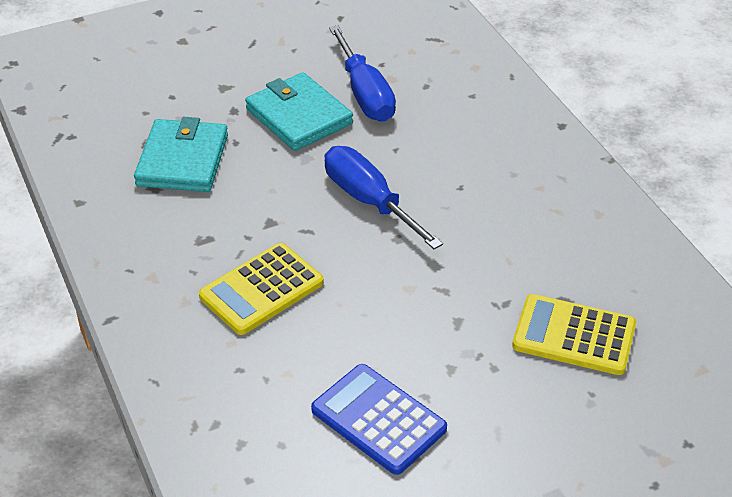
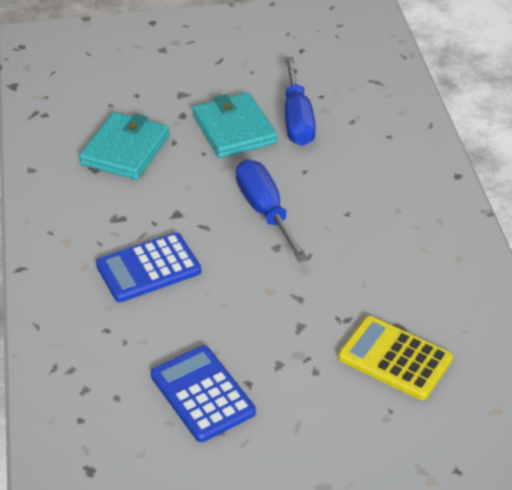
camera: 15 degrees right, 0 degrees up
(261, 289) = (148, 268): yellow calculator -> blue calculator

